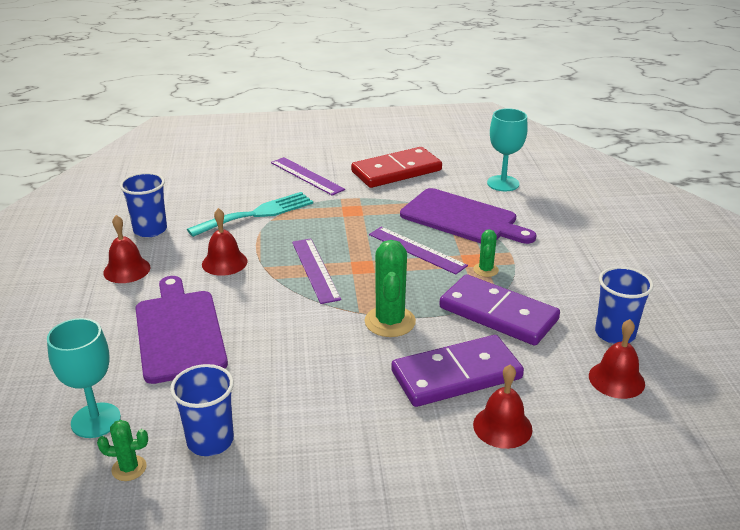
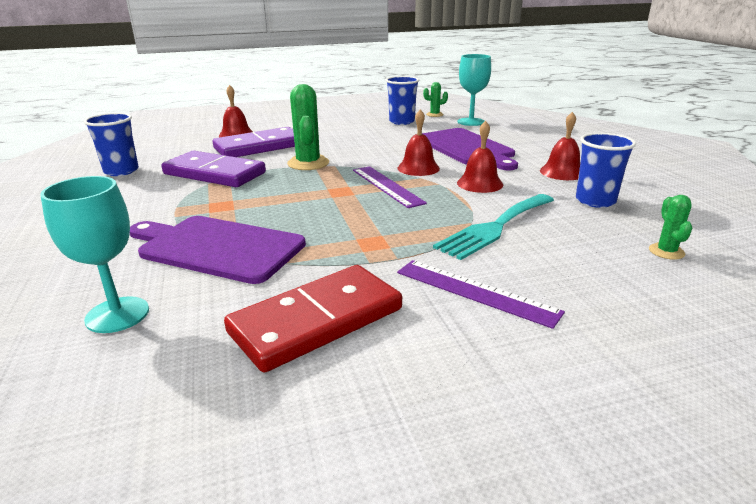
camera: 170 degrees right, 5 degrees down
(416, 250) = (283, 209): purple ruler -> none
(485, 270) = (211, 199): green cactus -> green cactus (666, 251)
(616, 379) = (146, 153): red bell -> red bell (418, 168)

